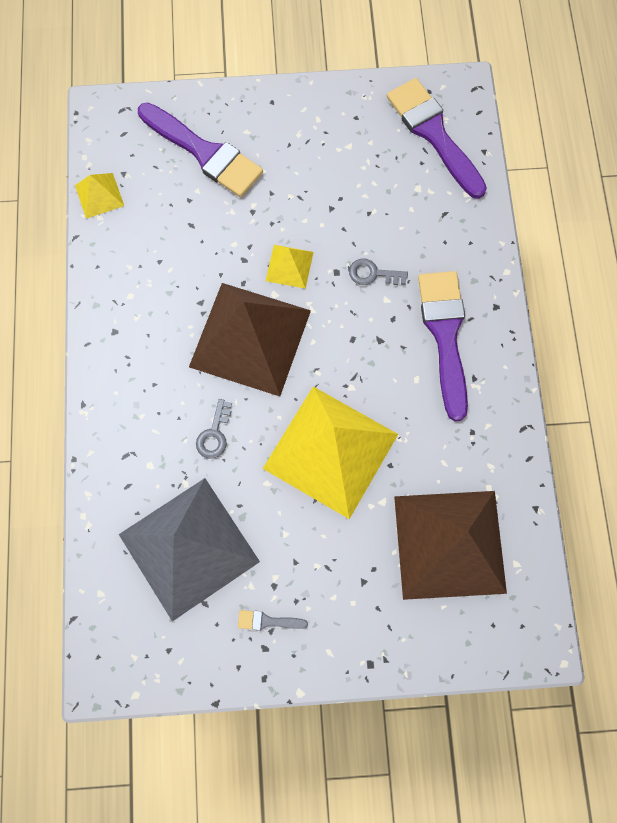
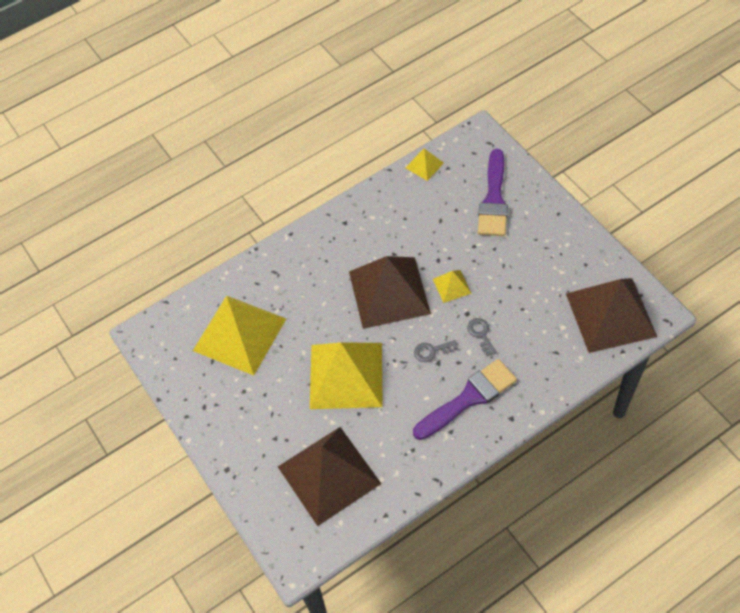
camera: 65 degrees right, 15 degrees down
(189, 548) = (239, 334): grey pyramid -> yellow pyramid
(214, 434) = (316, 308): grey key -> grey key (432, 351)
(267, 621) = (221, 399): grey brush -> none
(433, 134) = (610, 314): purple brush -> brown pyramid

